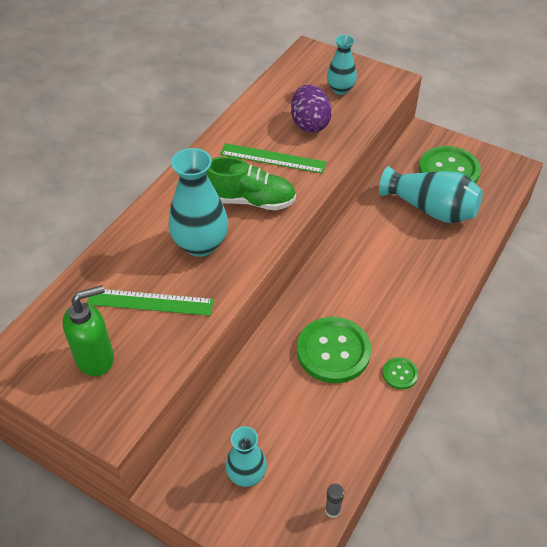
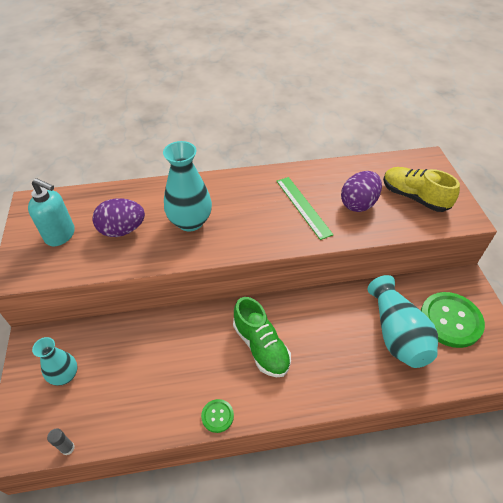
camera: 50 degrees right, 0 degrees up
(96, 358) = (61, 235): green soap dispenser -> turquoise soap dispenser
(150, 302) = (122, 230): green ruler -> purple egg
(250, 201) = (252, 220): green shoe -> green shoe (261, 346)
(333, 351) = (202, 359): green button -> none
(340, 89) = (414, 197): turquoise vase -> yellow shoe

